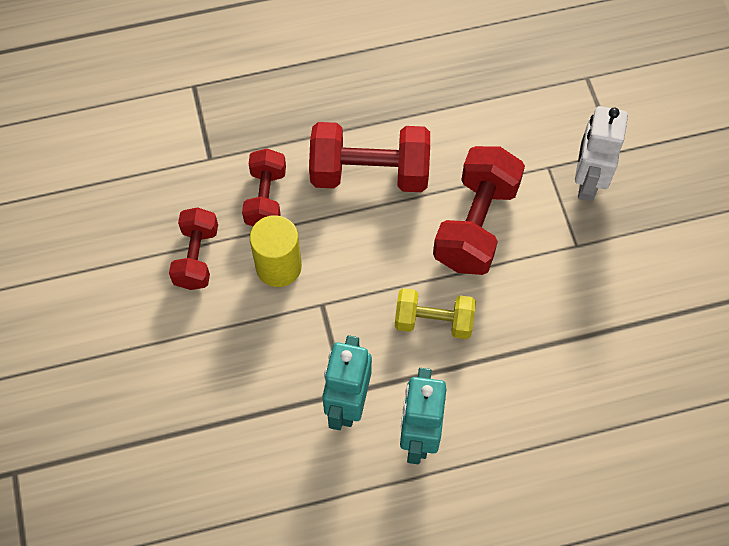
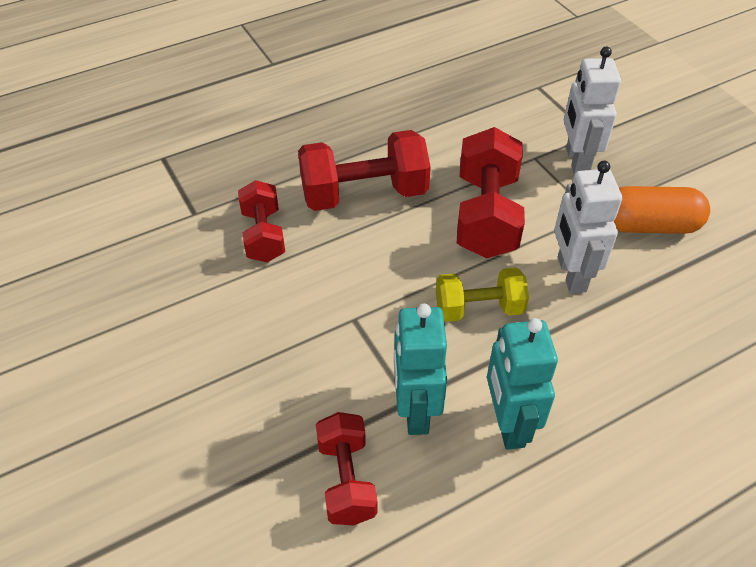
camera: 15 degrees left, 15 degrees down
(196, 257) = (201, 303): red dumbbell -> red dumbbell (346, 480)
(278, 266) = (295, 293): yellow cylinder -> none
(529, 307) = (571, 274): none -> white robot
(625, 272) = (649, 225): none -> orange capsule

